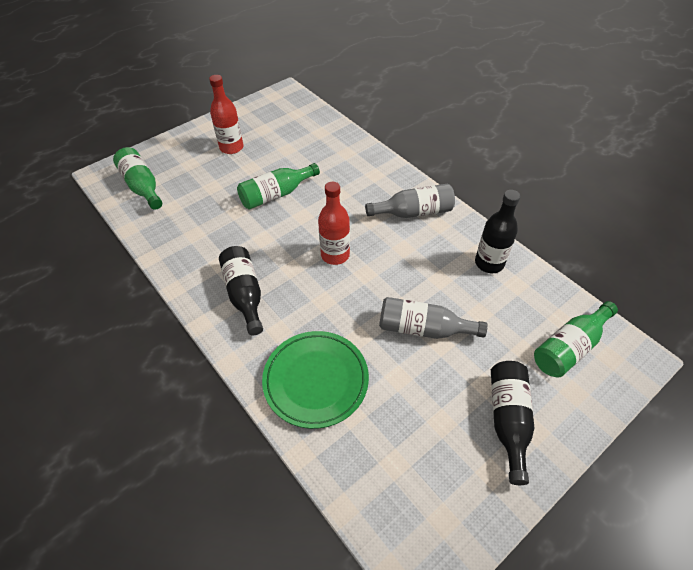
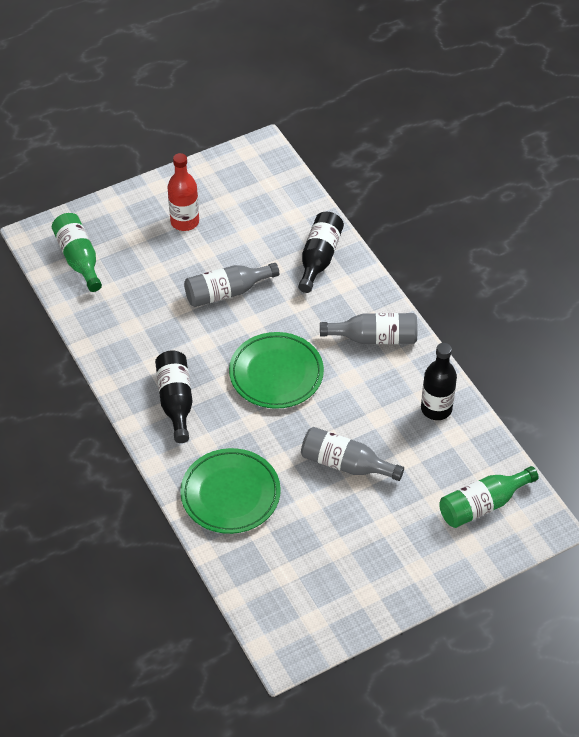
camera: 10 degrees right, 0 degrees up
(276, 194) = (226, 292): green bottle -> grey bottle
(335, 255) = (276, 374): red bottle -> green plate
(508, 420) = (397, 556): black bottle -> black bottle (319, 258)

